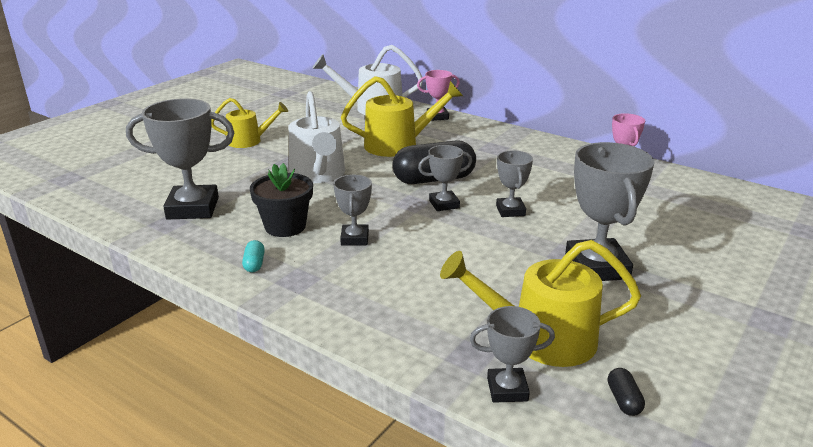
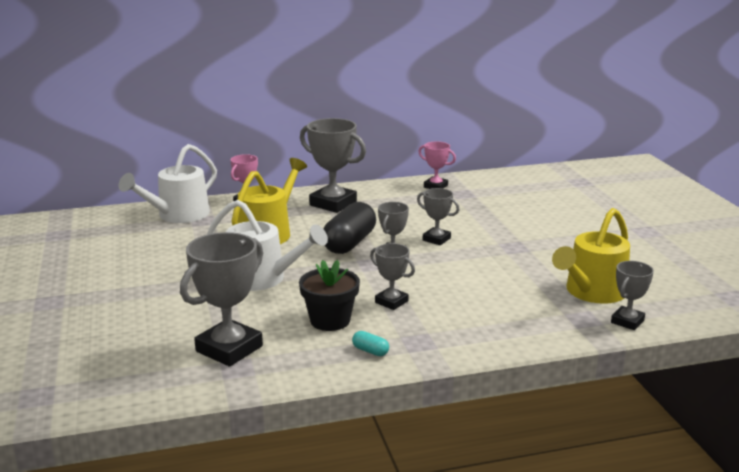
camera: 50 degrees left, 5 degrees down
(249, 141) = (136, 284): yellow watering can -> none
(597, 267) = (540, 246): grey trophy -> grey trophy (333, 203)
(623, 400) = (669, 296): black capsule -> none

